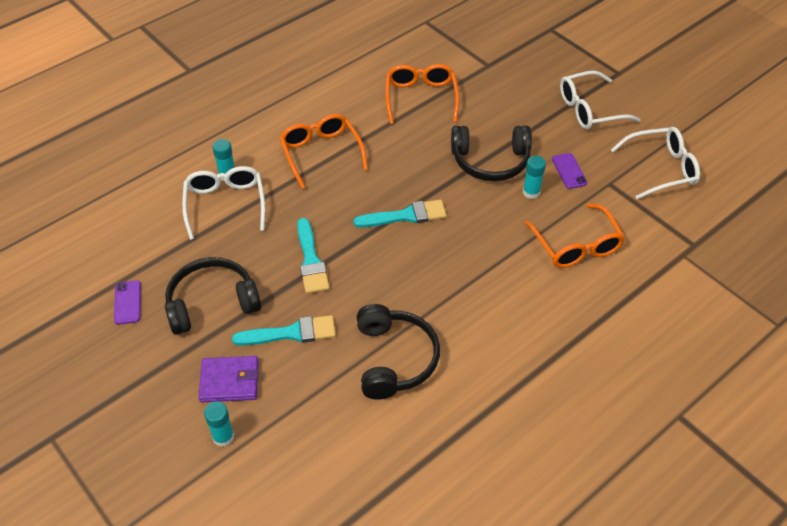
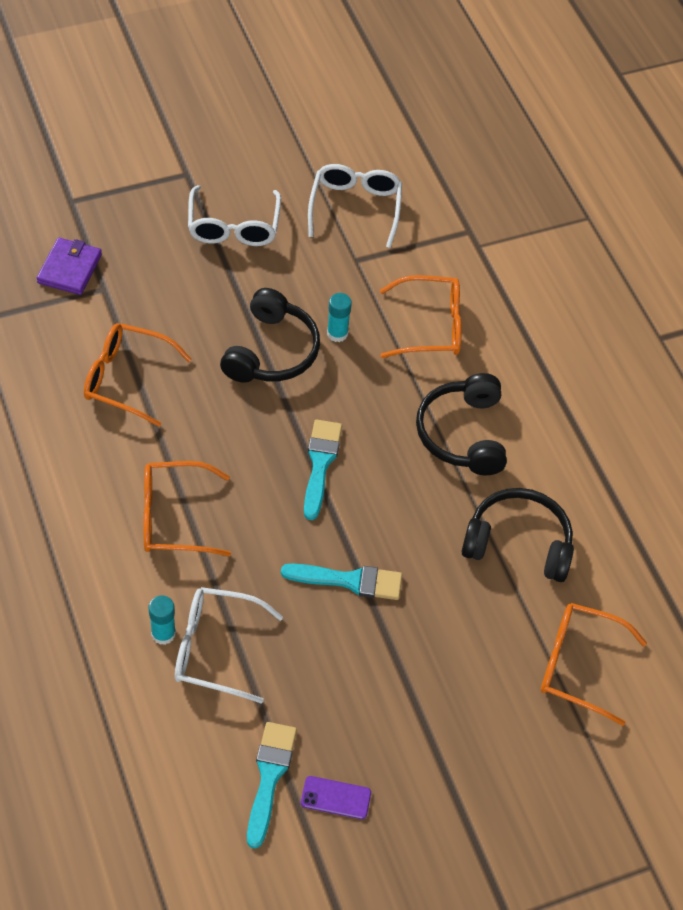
camera: 75 degrees left, 5 degrees up
(212, 303) = (373, 703): black headphones -> black headphones (462, 434)
(223, 437) = (563, 735): turquoise glue stick -> none
(229, 381) = (493, 711): purple wallet -> purple wallet (69, 269)
(291, 333) = (448, 631): turquoise brush -> turquoise brush (269, 777)
(293, 432) = (578, 665): none -> orange glasses
(569, 171) = (321, 287): purple phone -> none

